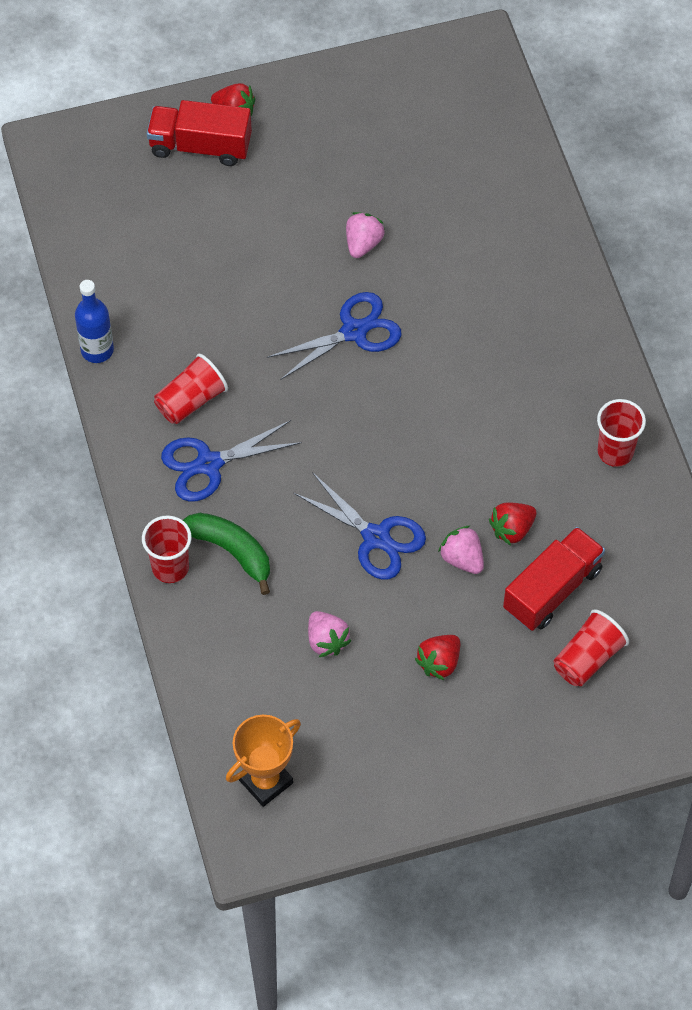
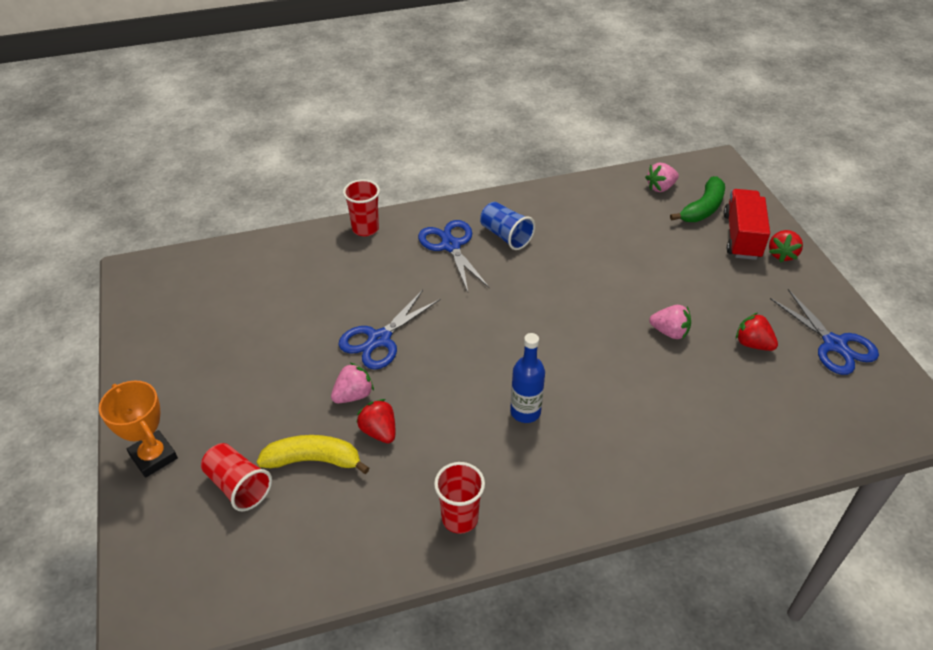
camera: 90 degrees right, 15 degrees down
(97, 350) = (546, 190): blue bottle -> blue bottle (525, 412)
(191, 401) = (506, 236): red cup -> blue cup
(231, 551) = (375, 258): green banana -> green banana (702, 208)
(265, 781) = (183, 278): orange trophy -> orange trophy (153, 457)
(327, 641) = (291, 310): pink strawberry -> pink strawberry (660, 187)
(354, 331) = (578, 326): blue scissors -> blue scissors (834, 344)
(439, 662) = (257, 378): red strawberry -> red strawberry (752, 344)
(552, 590) = (313, 460): red truck -> yellow banana

